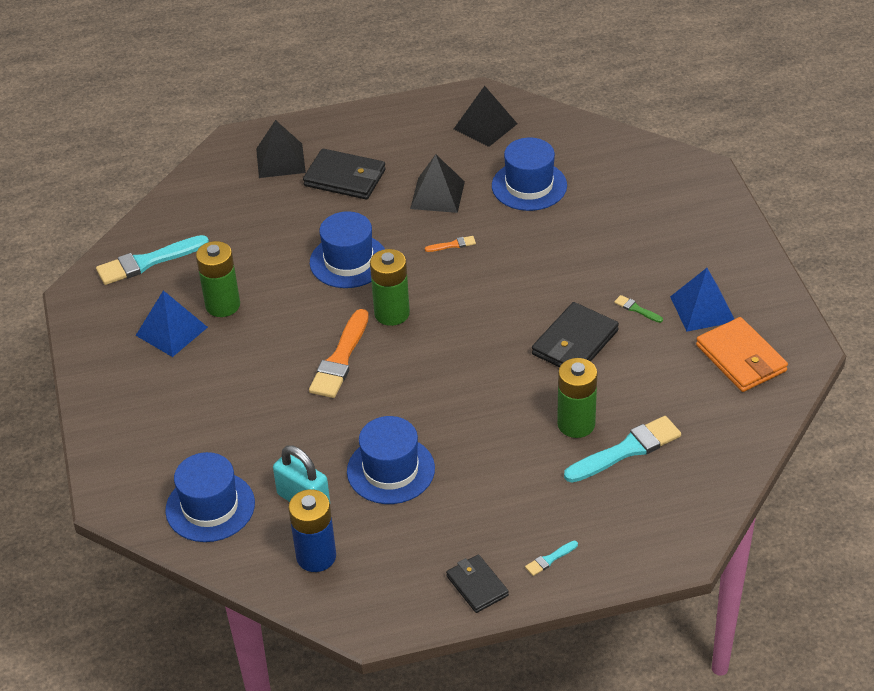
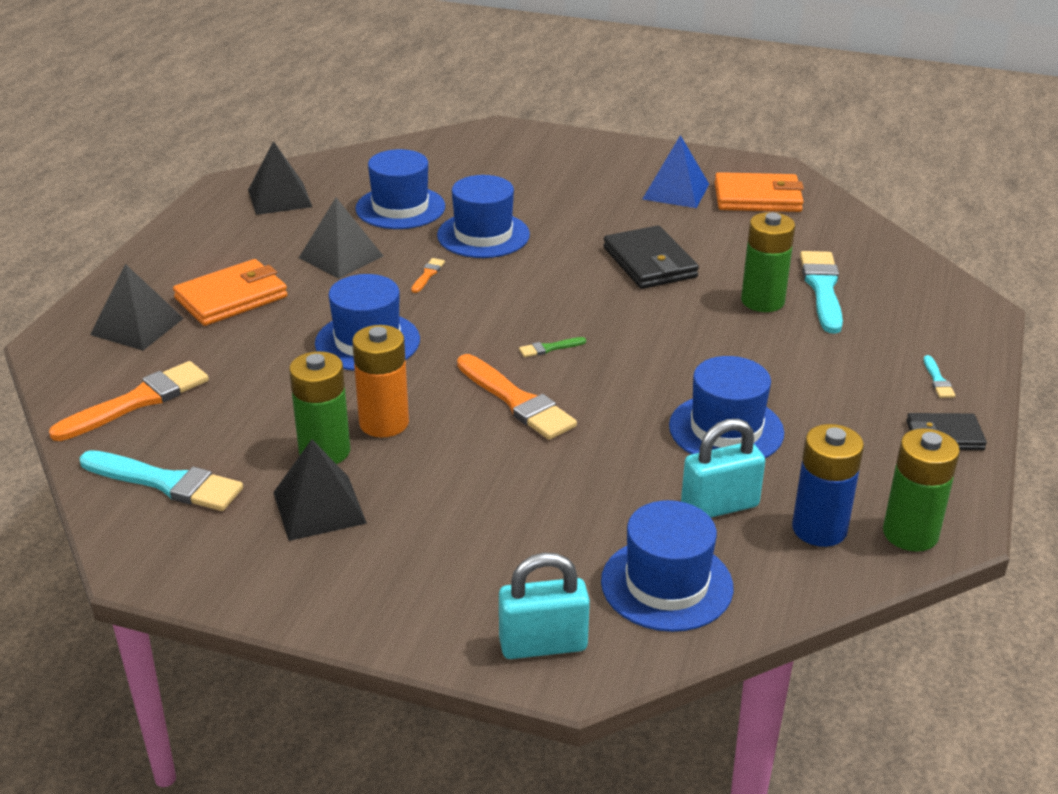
camera: 60 degrees left, 10 degrees down
(123, 477) = (543, 645): none -> turquoise padlock
(148, 262) = (166, 483): turquoise brush -> turquoise brush turned 75 degrees counterclockwise
(171, 331) = (319, 507): blue pyramid -> black pyramid
(209, 206) = (137, 401): none -> orange brush
(269, 314) = (384, 423): none -> orange battery
(345, 178) = (231, 298): black wallet -> orange wallet
(392, 313) = (485, 344): green battery -> green battery (910, 534)
(531, 243) = (483, 235): none -> blue hat
(636, 309) = (640, 219): green brush -> green brush (549, 348)

